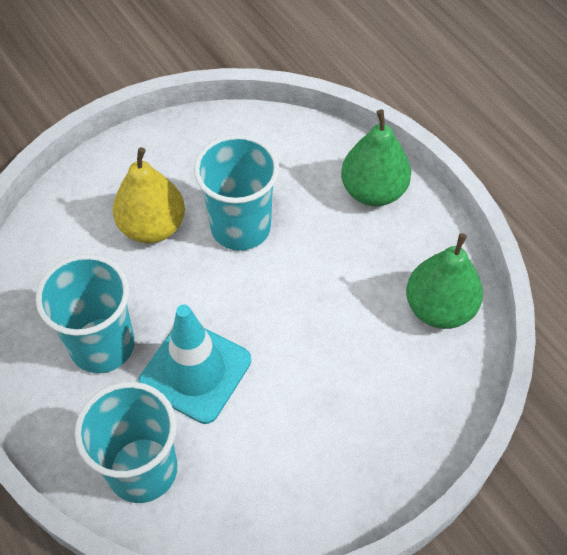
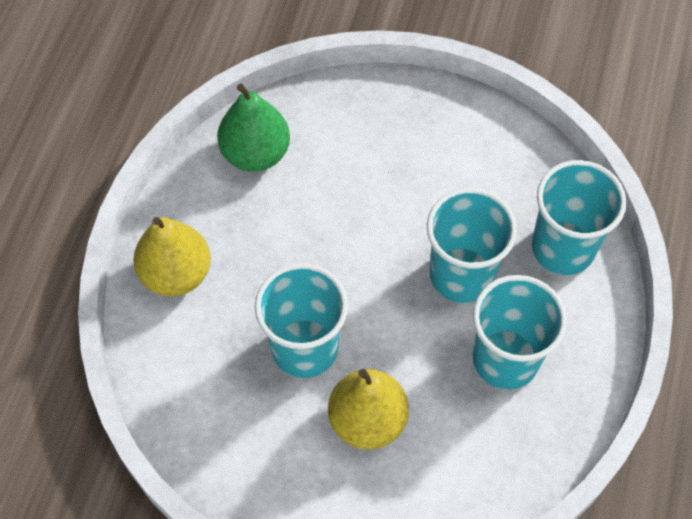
camera: 130 degrees left, 5 degrees up
(195, 371) = (461, 275): turquoise traffic cone -> turquoise cup
(373, 191) = (176, 273): green pear -> yellow pear

